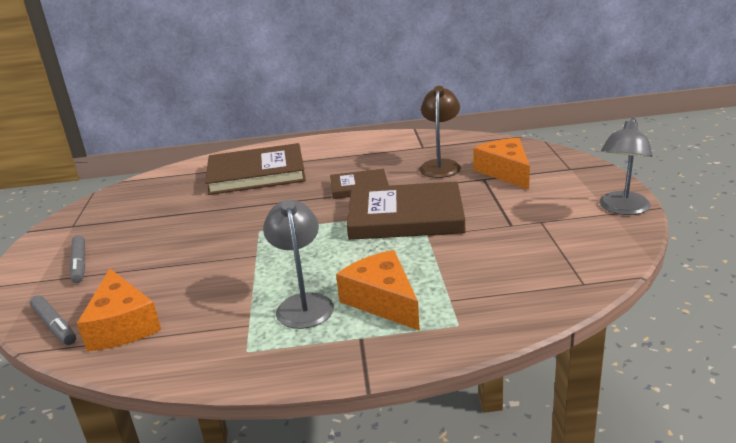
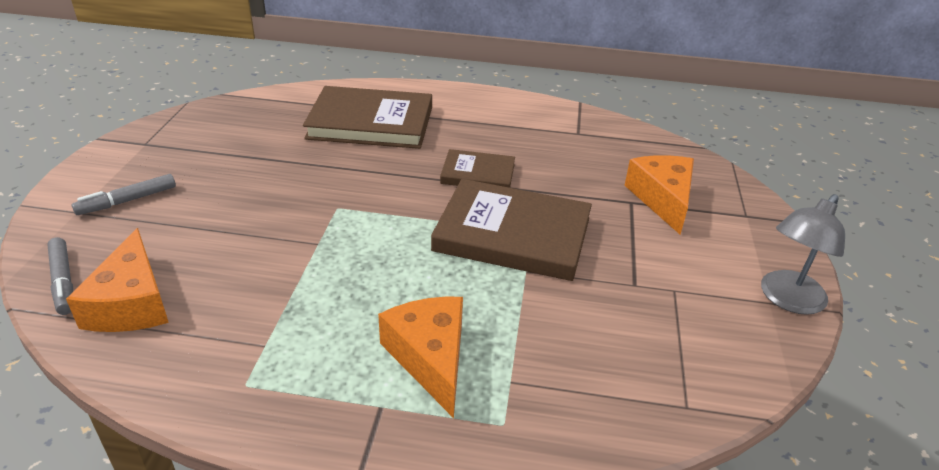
camera: 10 degrees right, 10 degrees up
(79, 264) = (127, 201): grey marker -> grey marker turned 60 degrees clockwise
(303, 303) = (338, 333): grey lamp -> none
(440, 165) = (588, 167): brown lamp -> none

